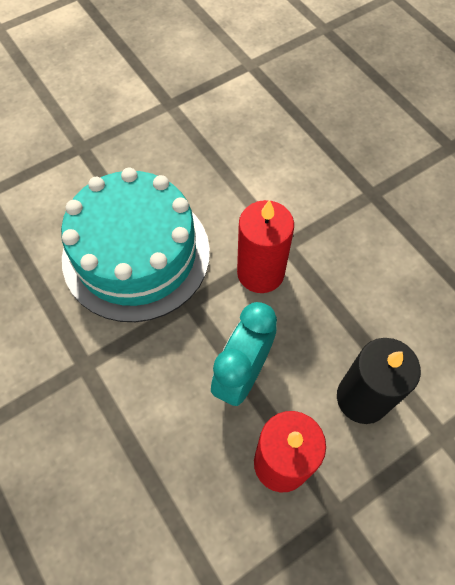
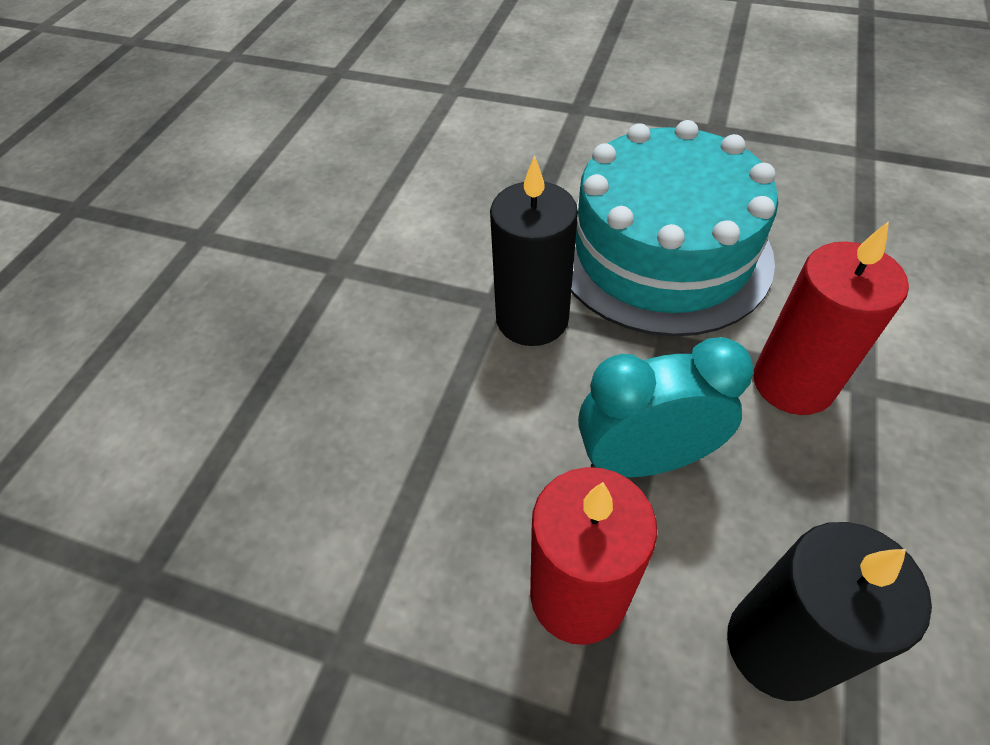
camera: 55 degrees right, 10 degrees down
(115, 356) = (532, 319): none -> black candle

